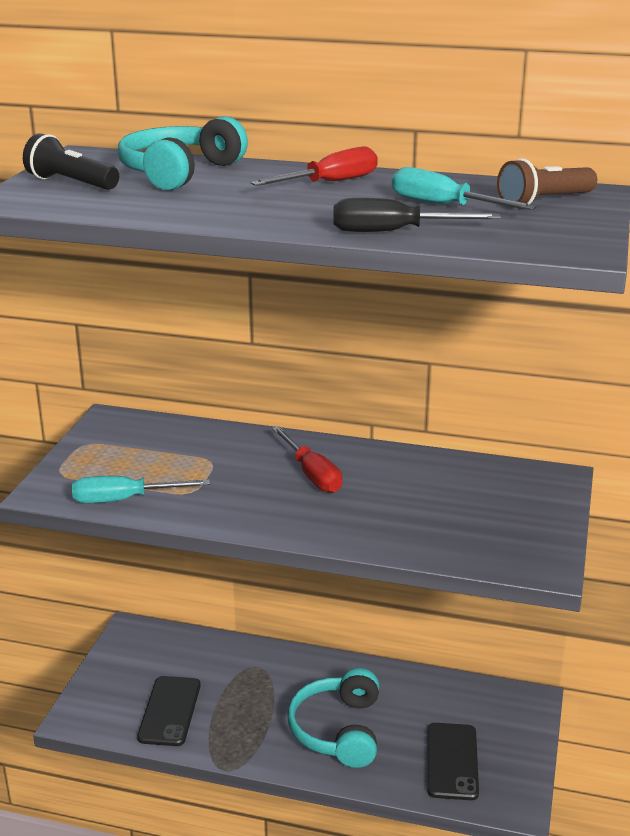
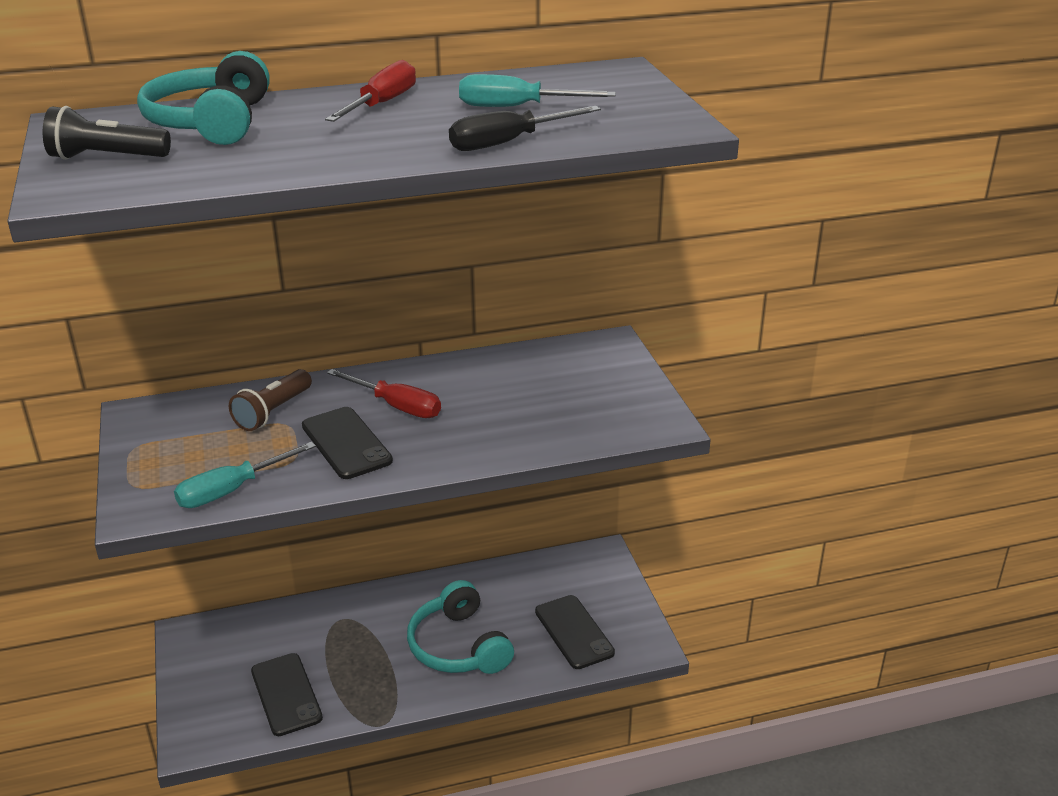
camera: 30 degrees left, 5 degrees up
(243, 492) = (346, 443): none -> black phone
(544, 201) = (595, 85): brown flashlight -> brown flashlight (273, 412)

